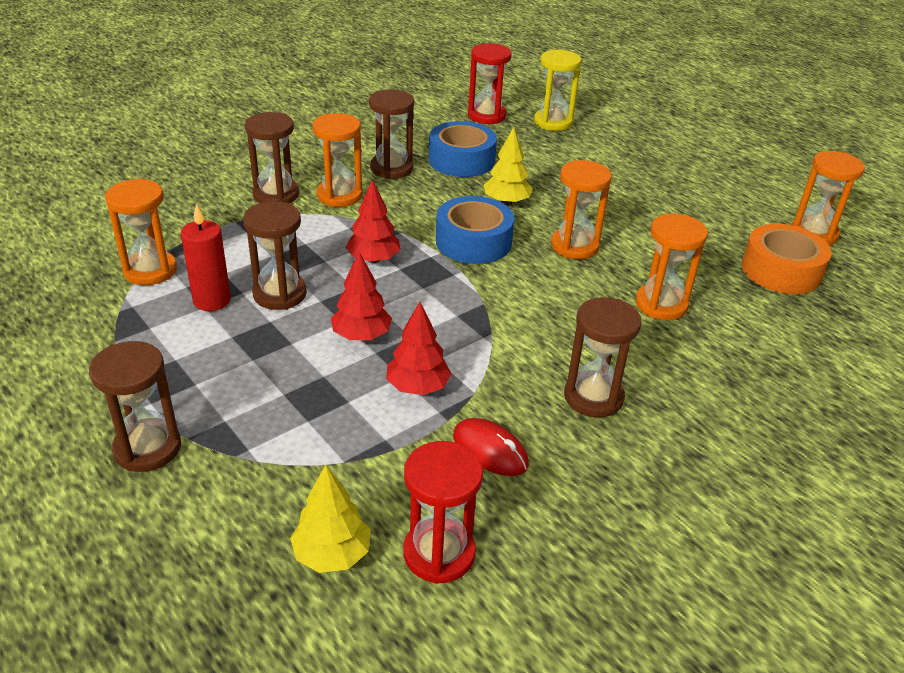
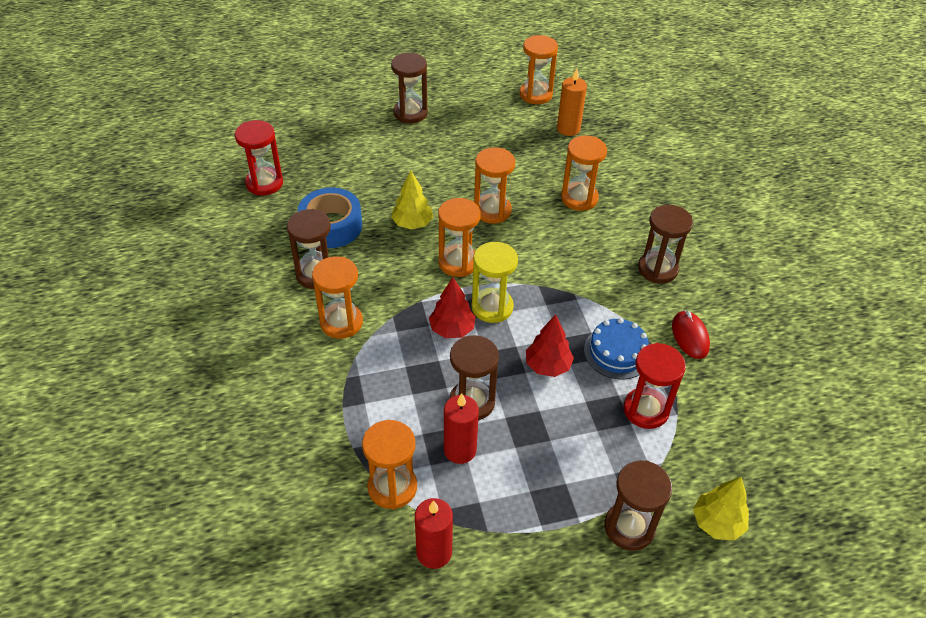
camera: 65 degrees left, 10 degrees up
(79, 313) = (434, 552): none -> red candle
(276, 195) = (313, 366): brown hourglass -> brown hourglass (410, 113)
(332, 554) = (756, 443): yellow tree -> yellow tree (717, 523)
(418, 387) = (617, 352): red tree -> blue cake
(439, 553) = (767, 390): red hourglass -> red hourglass (646, 410)
(473, 242) = (458, 262): blue tape -> orange hourglass
(490, 450) = (690, 336): red mouse -> red mouse turned 75 degrees counterclockwise
(553, 122) = (305, 149): yellow hourglass -> yellow hourglass (492, 307)
(781, 270) = (568, 129): orange tape -> orange candle

